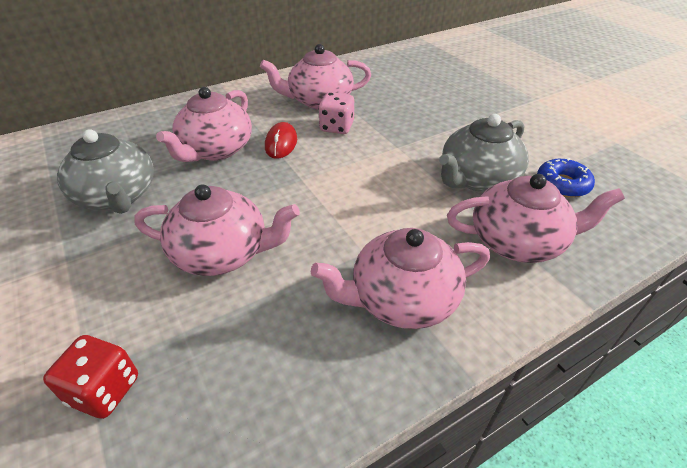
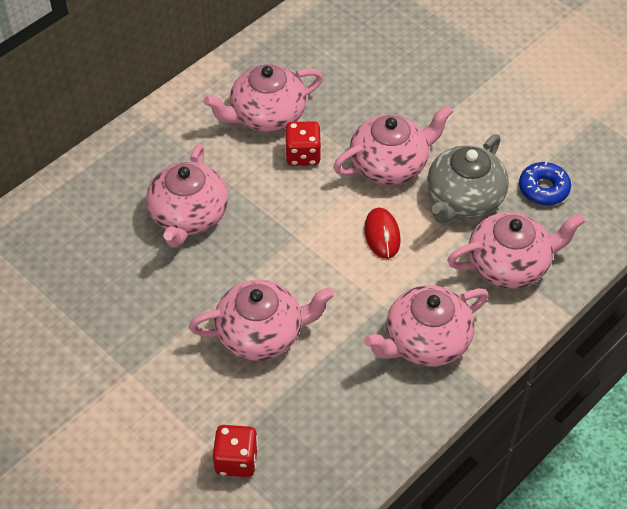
camera: 15 degrees left, 10 degrees up
(117, 196) = (125, 297): grey teapot -> none
(281, 143) = (253, 192): red mouse -> red mouse (382, 235)
(336, 127) = (303, 155): pink dice -> red dice
(412, 144) = (390, 164): none -> pink teapot

